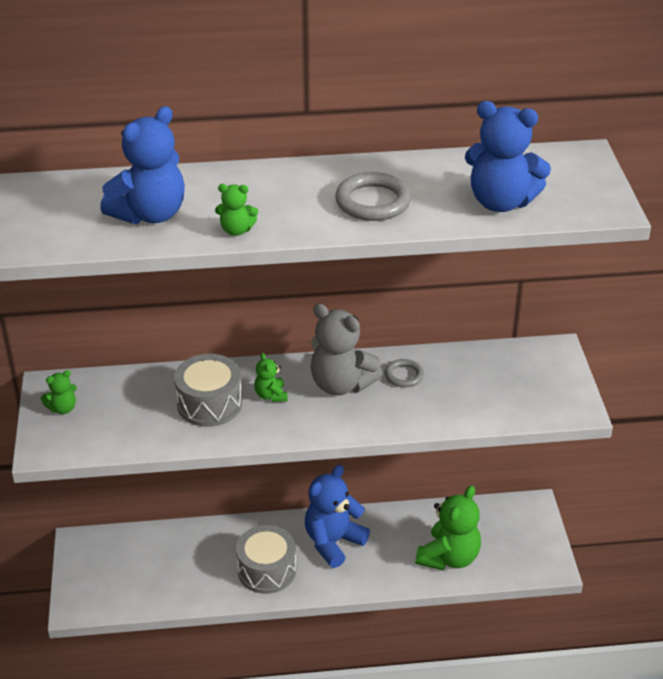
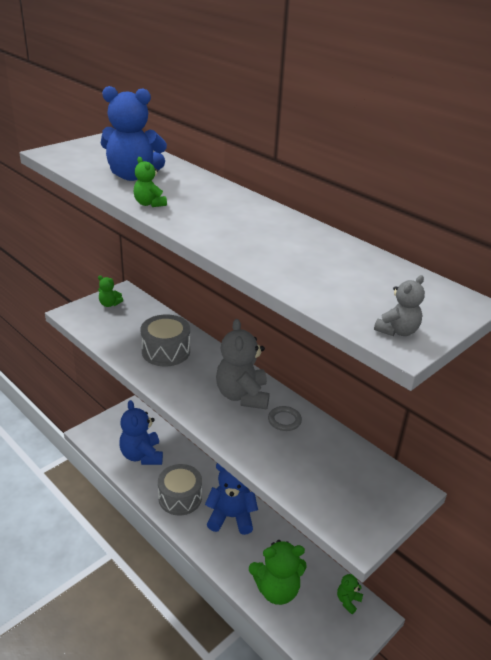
camera: 50 degrees right, 5 degrees down
(271, 395) = (199, 371): green teddy bear -> green teddy bear (348, 601)
(373, 202) = (249, 236): grey ring -> none
(501, 202) = (328, 286): blue teddy bear -> blue teddy bear (142, 455)
(594, 204) = (397, 331): none -> grey teddy bear

